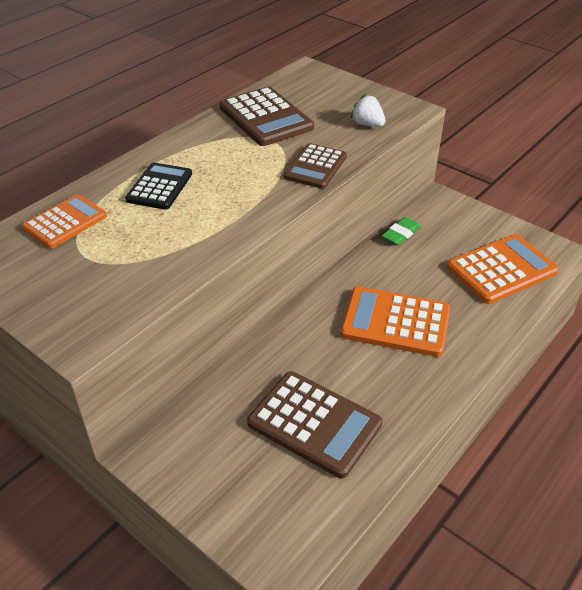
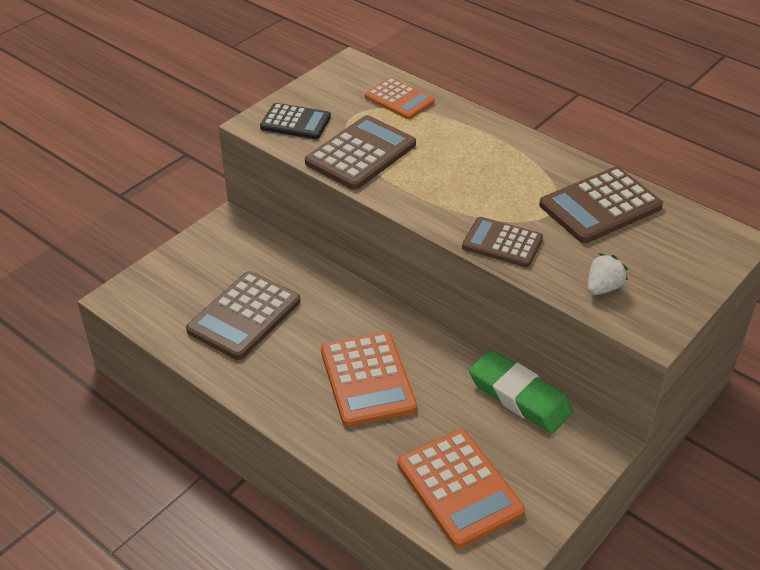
camera: 90 degrees right, 0 degrees up
(159, 187) = (455, 143): black calculator -> black calculator (295, 122)
(165, 250) = (360, 154): none -> brown calculator
(395, 322) = (367, 379): orange calculator -> orange calculator turned 150 degrees clockwise
(400, 234) = (519, 396): green eraser -> green eraser, size x1.83

